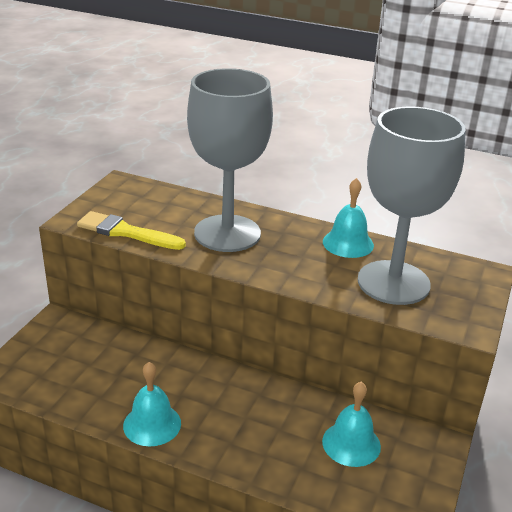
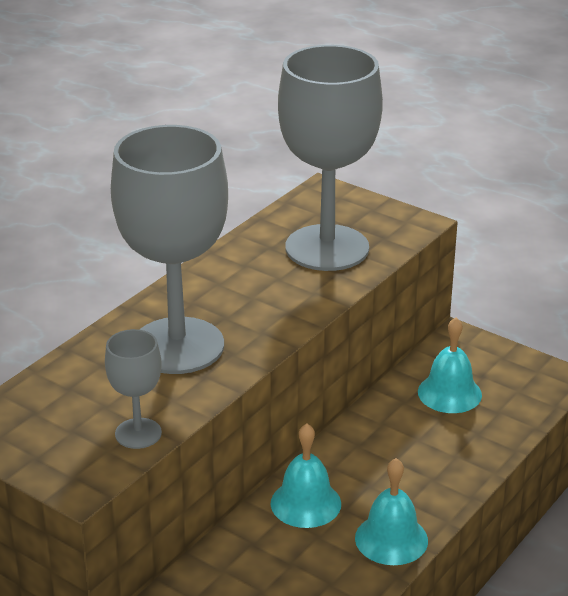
camera: 75 degrees left, 0 degrees up
(126, 232) = (138, 433): yellow brush -> grey goblet
(348, 243) = (236, 261): turquoise bell -> turquoise bell (305, 503)

